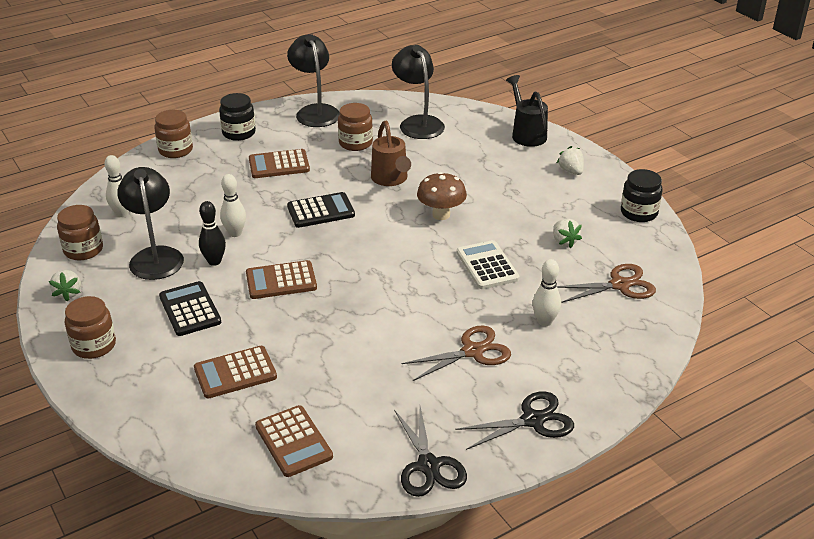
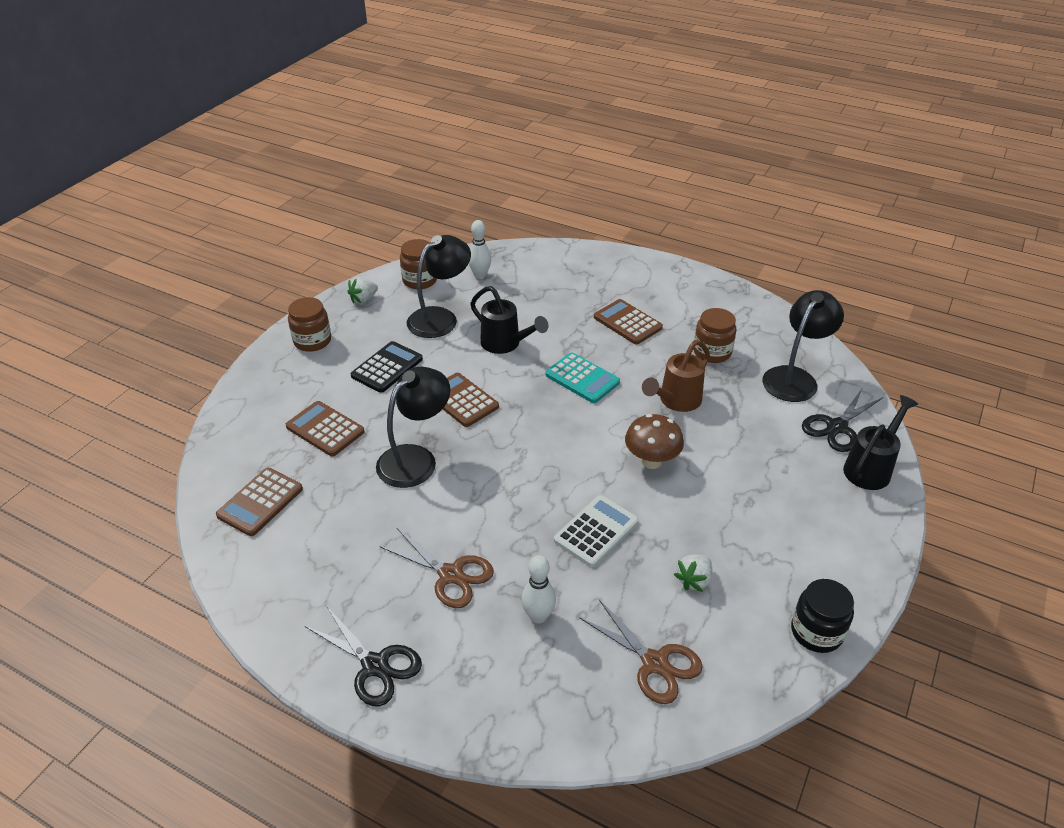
camera: 60 degrees right, 5 degrees up
(175, 150) = (590, 259): brown jar -> none
(214, 261) = (458, 351): black bowling pin -> none
(235, 233) = (505, 344): white bowling pin -> black watering can
(239, 133) = (651, 278): black jar -> none
(315, 111) = (735, 305): black lamp -> black lamp (415, 458)
(321, 211) = (582, 378): black calculator -> turquoise calculator
(428, 465) = (272, 607): black scissors -> black scissors (837, 427)
(571, 171) = (838, 535): white strawberry -> none

